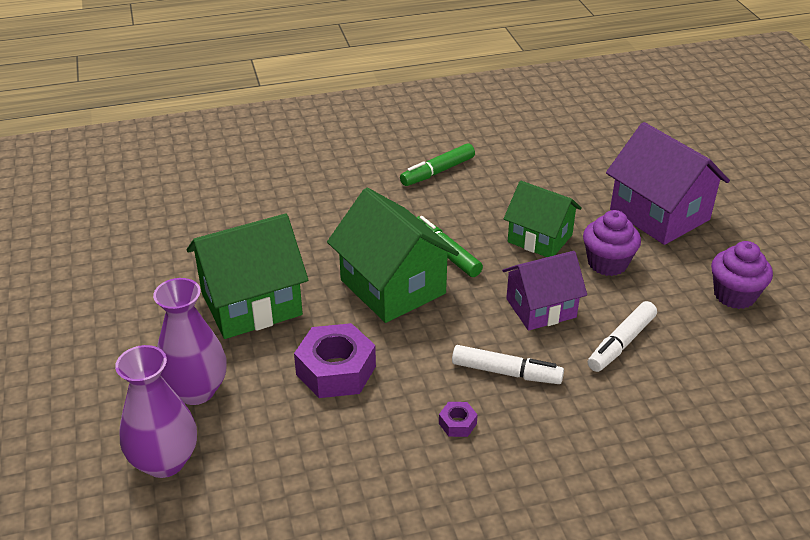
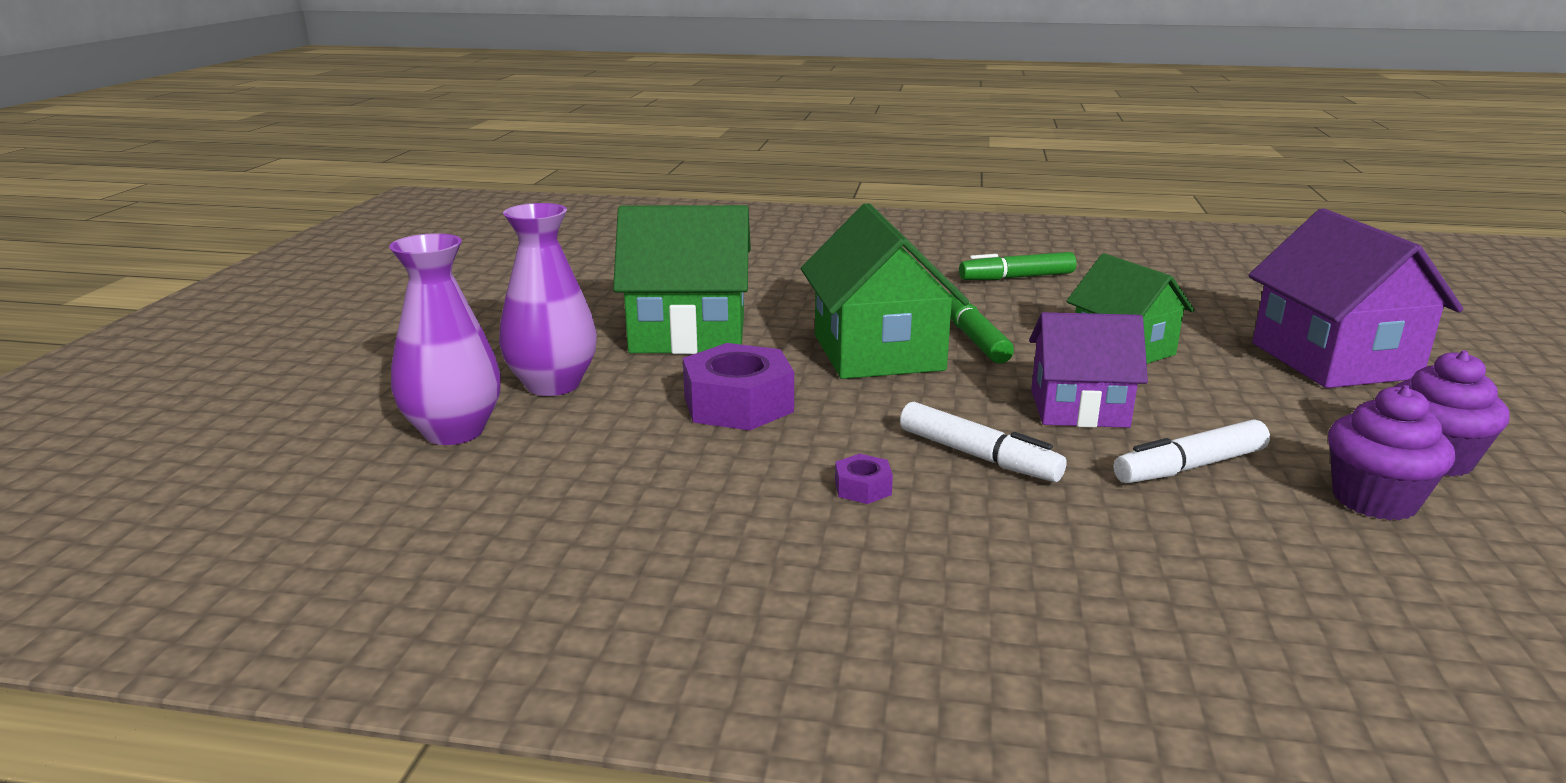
camera: 25 degrees right, 15 degrees down
(607, 263) = (1216, 388): purple cupcake -> purple cupcake (1374, 500)

